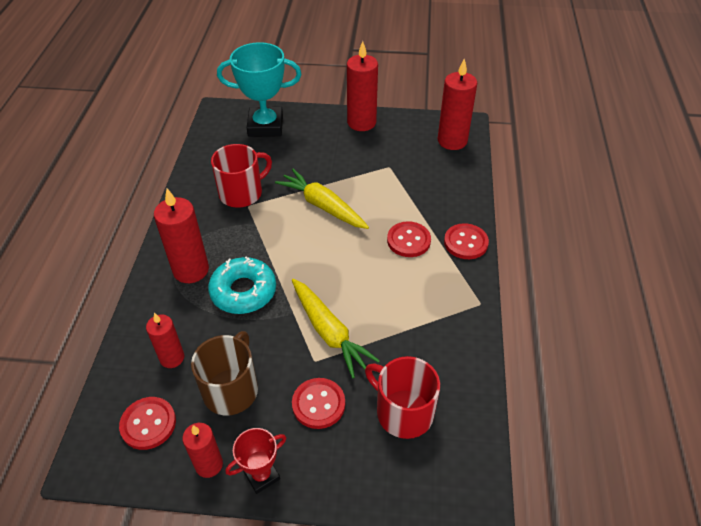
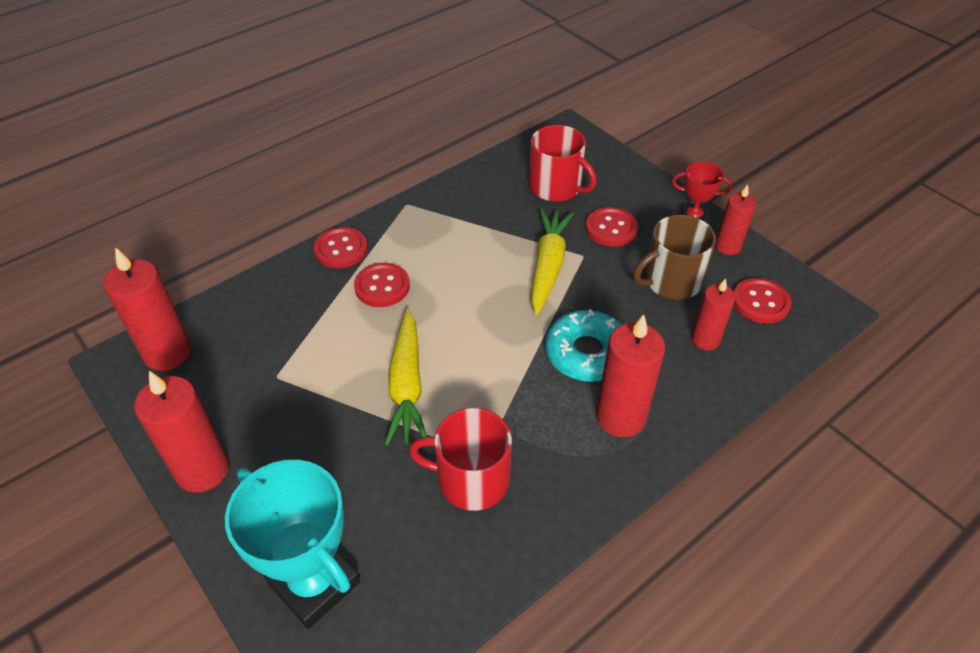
camera: 135 degrees left, 0 degrees up
(403, 412) = (556, 187): red mug -> red mug turned 45 degrees counterclockwise

